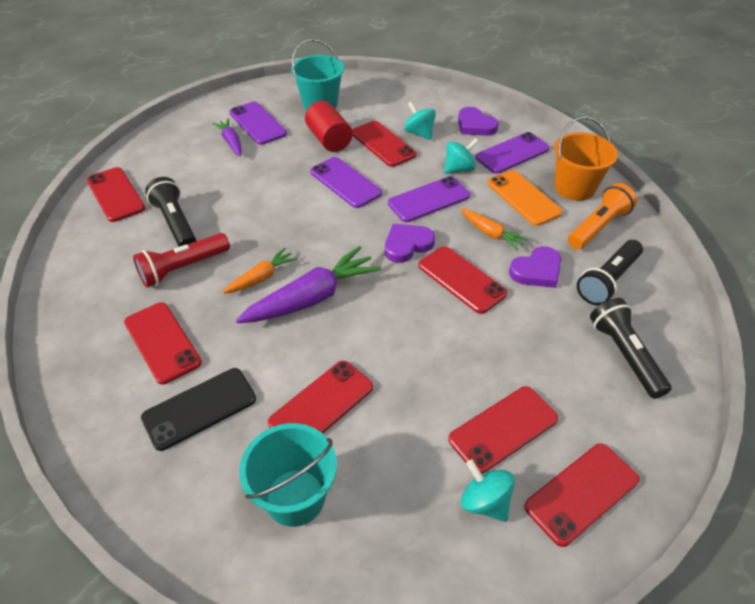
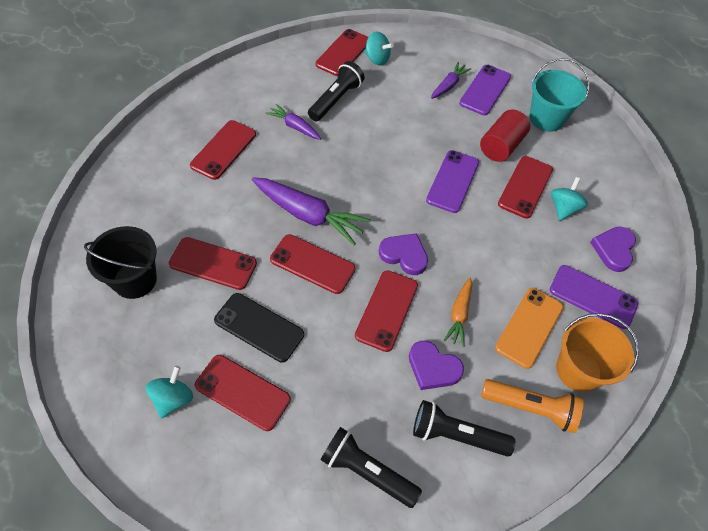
camera: 60 degrees right, 10 degrees up
(183, 268) = (294, 126): red flashlight -> purple carrot
(199, 408) = (180, 196): black phone -> black phone (259, 327)
(262, 277) = (311, 175): orange carrot -> none
(295, 497) = (135, 280): turquoise bucket -> black bucket
(429, 199) = (473, 250): purple phone -> none
(459, 169) = (534, 259): turquoise spinning top -> turquoise spinning top (377, 59)
(582, 493) = (206, 467): red phone -> red phone (312, 264)
(624, 355) = (367, 471): black flashlight -> black flashlight turned 105 degrees counterclockwise

